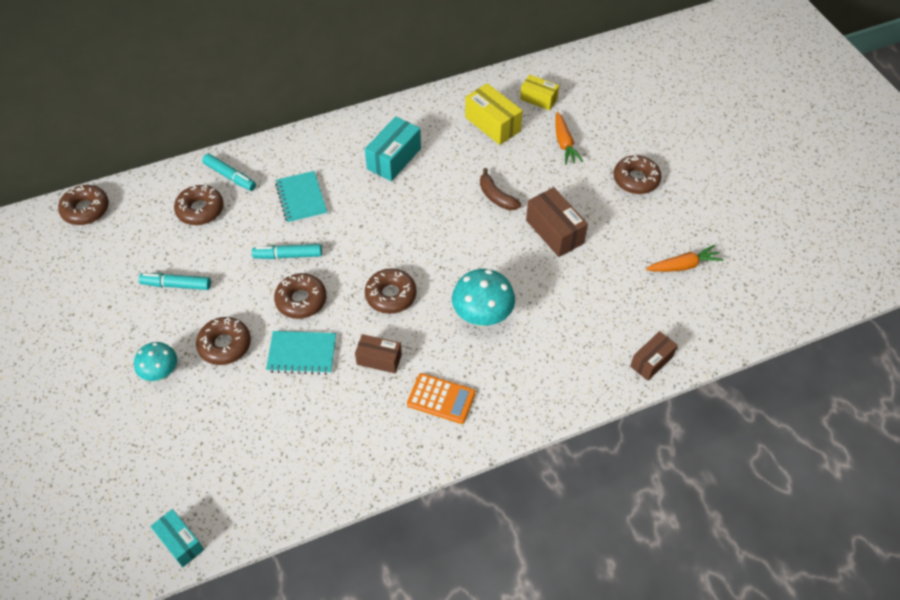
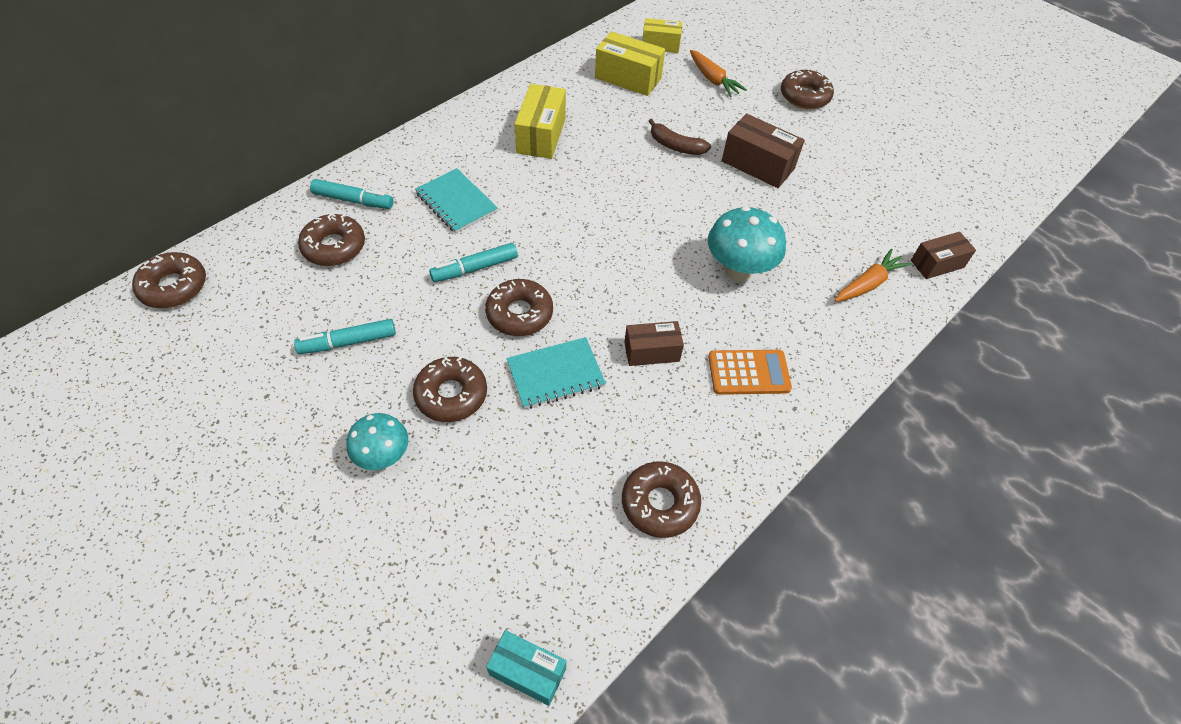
camera: 25 degrees left, 0 degrees up
(391, 295) = (623, 277): brown donut -> brown donut (659, 503)
(394, 159) = (541, 135): turquoise box -> yellow box
(651, 361) = (937, 264): brown box -> brown box turned 45 degrees clockwise
(683, 265) = (903, 164): orange carrot -> orange carrot (868, 283)

